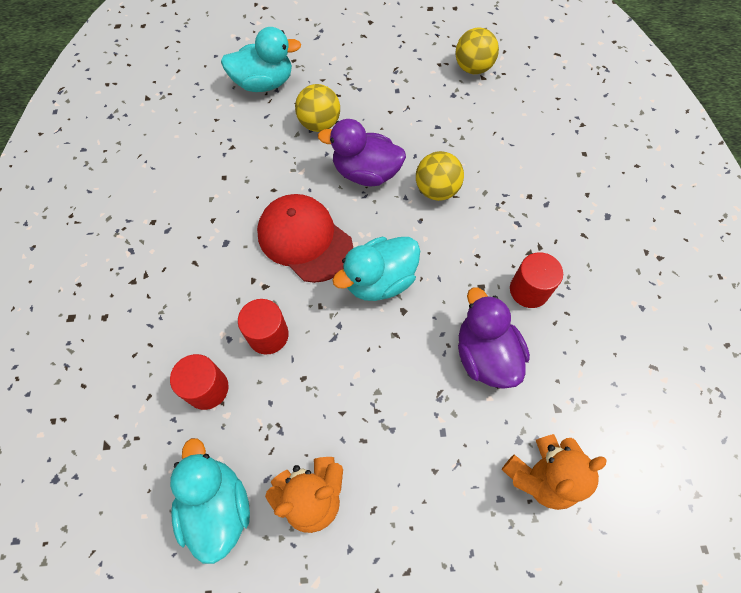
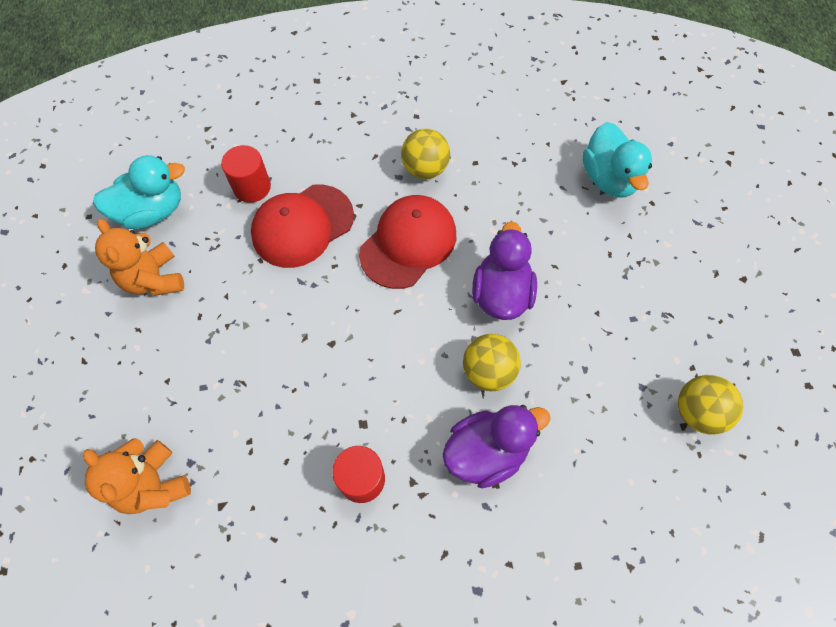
camera: 85 degrees right, 0 degrees up
(268, 335) = (302, 226): red cylinder -> red cap
(319, 124) = (562, 240): yellow ball -> yellow ball (425, 169)
(379, 280) = (365, 318): turquoise duck -> none
(485, 355) = (282, 428): purple duck -> purple duck (486, 451)

